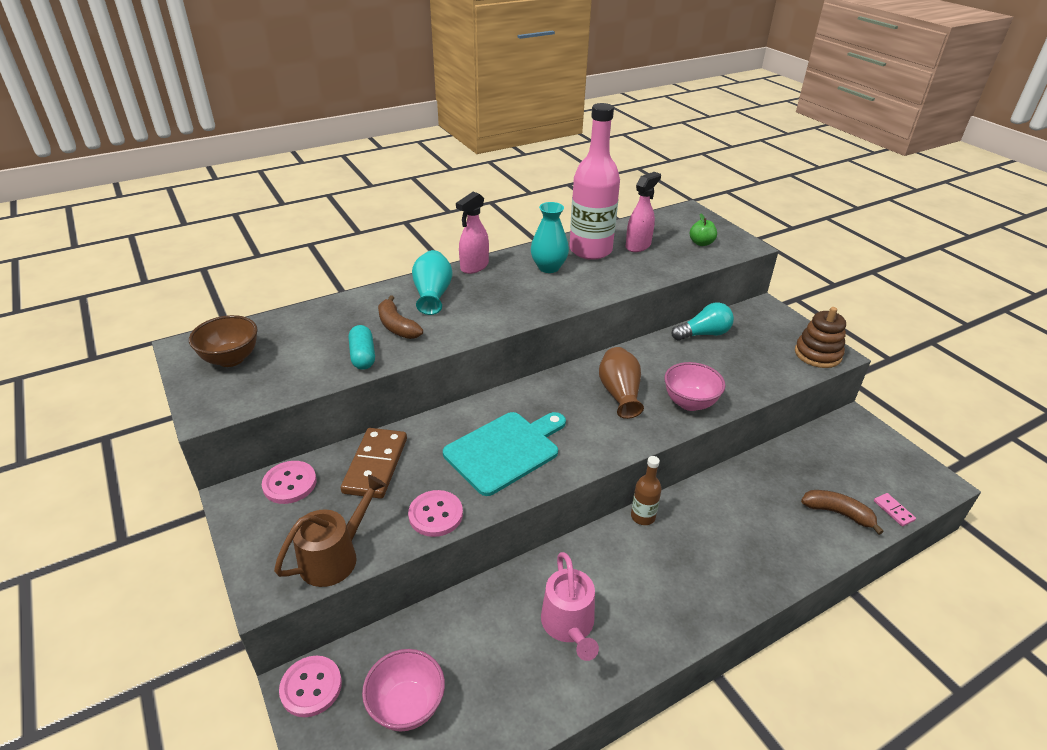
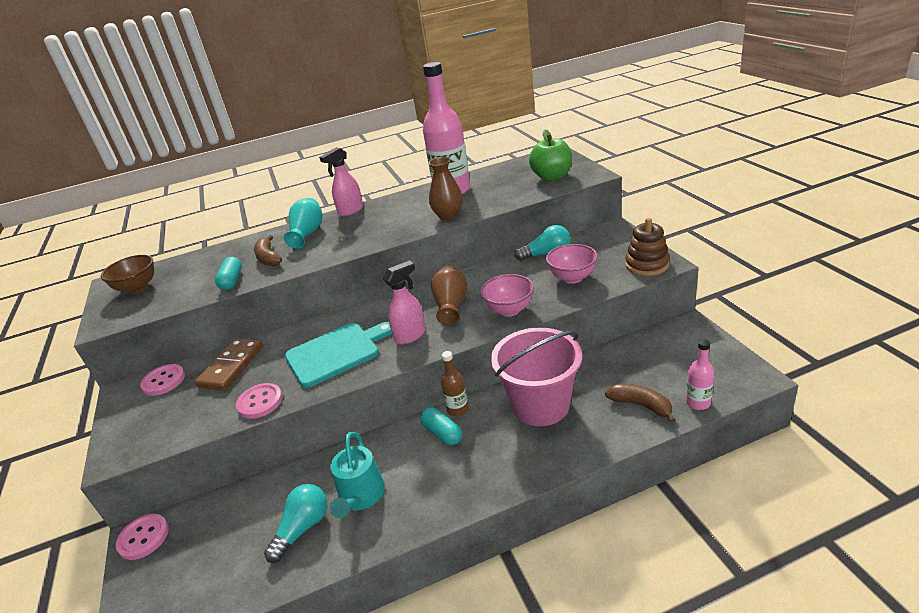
camera: 15 degrees right, 5 degrees down
(334, 557) = (171, 433): brown watering can -> none
(407, 706) = (208, 555): pink bowl -> pink bowl (572, 278)
(514, 667) = (303, 528): none -> turquoise light bulb
(548, 267) = (410, 206): turquoise vase -> none
(569, 625) = (361, 496): pink watering can -> turquoise watering can
(602, 285) = (448, 216): none -> brown vase
(635, 545) = (442, 433): none -> turquoise capsule
(638, 246) = (495, 184): pink spray bottle -> pink spray bottle (411, 335)
(701, 243) = (552, 177): green apple -> green apple, size x1.79
(733, 512) = (540, 405): none -> pink bucket
(893, 511) = (698, 403): pink domino -> pink bottle

